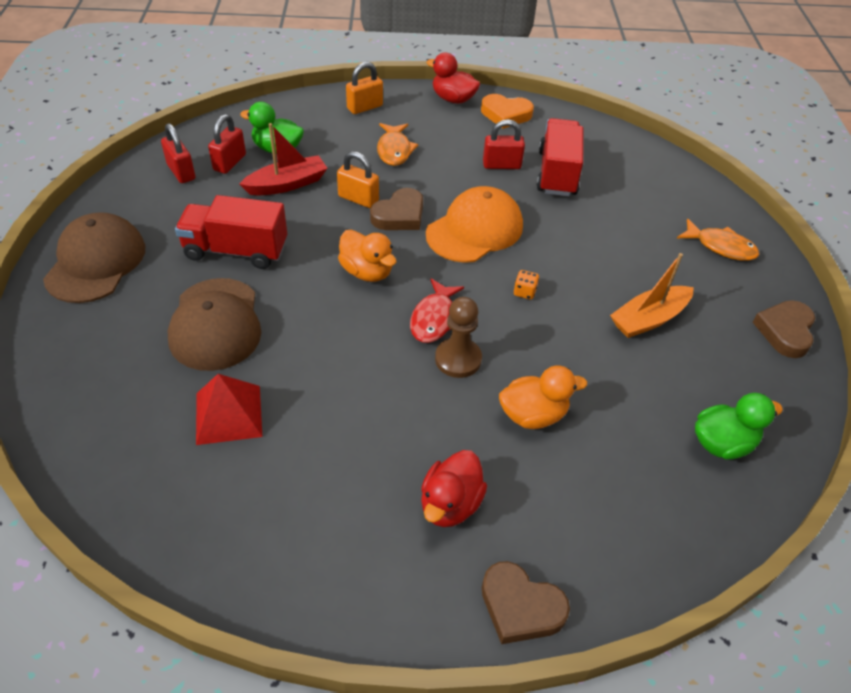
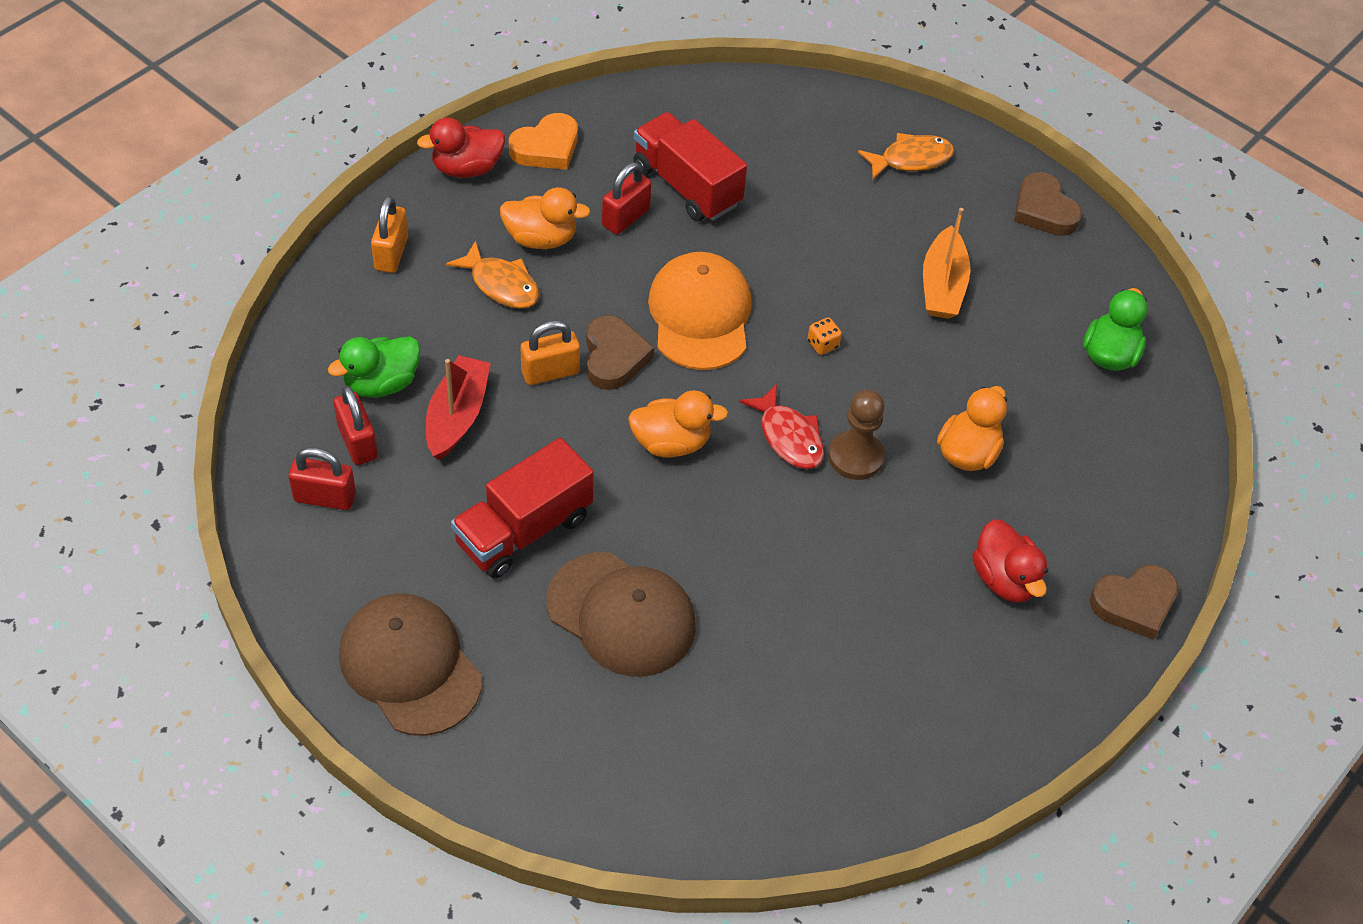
camera: 50 degrees left, 5 degrees up
(228, 414) = (756, 676): red pyramid -> none
(444, 146) = (541, 238): none -> orange duck

